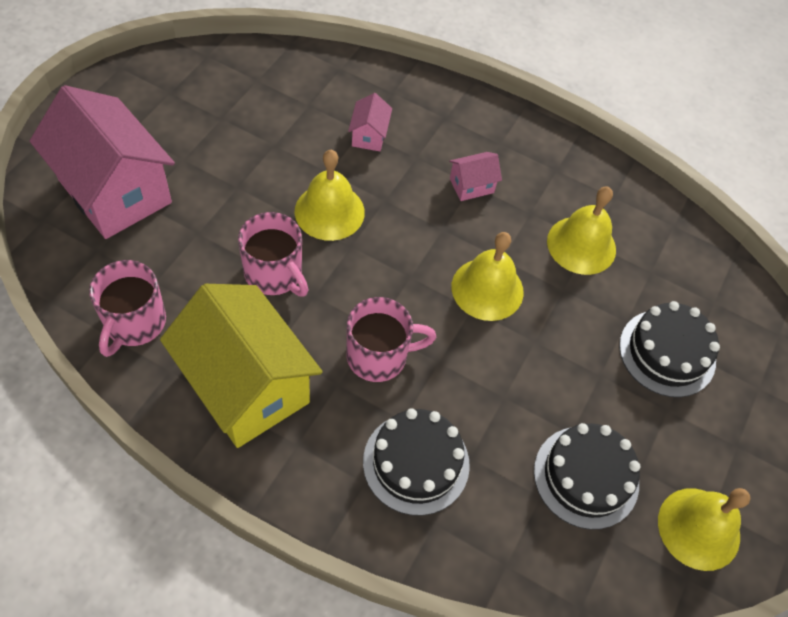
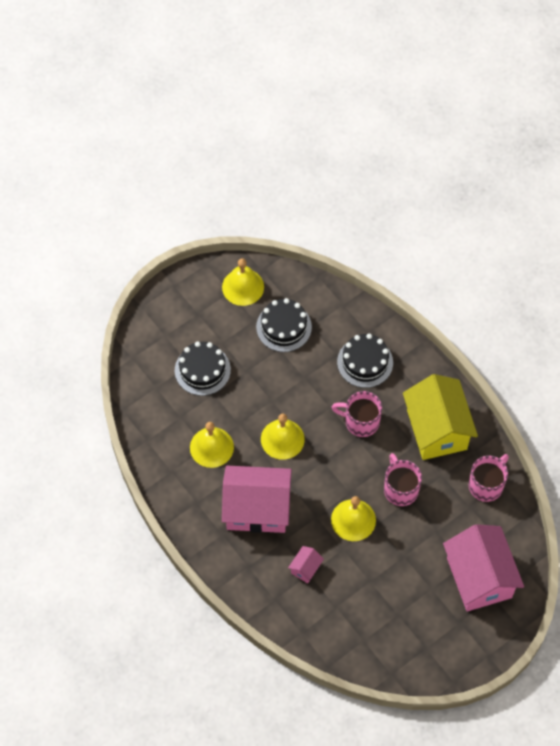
camera: 150 degrees left, 5 degrees up
(471, 185) = (257, 509): pink house -> pink house, size x2.40

